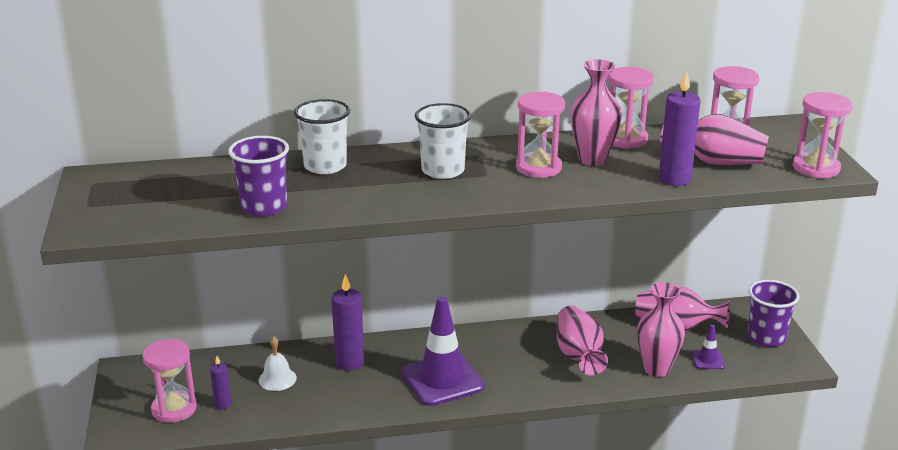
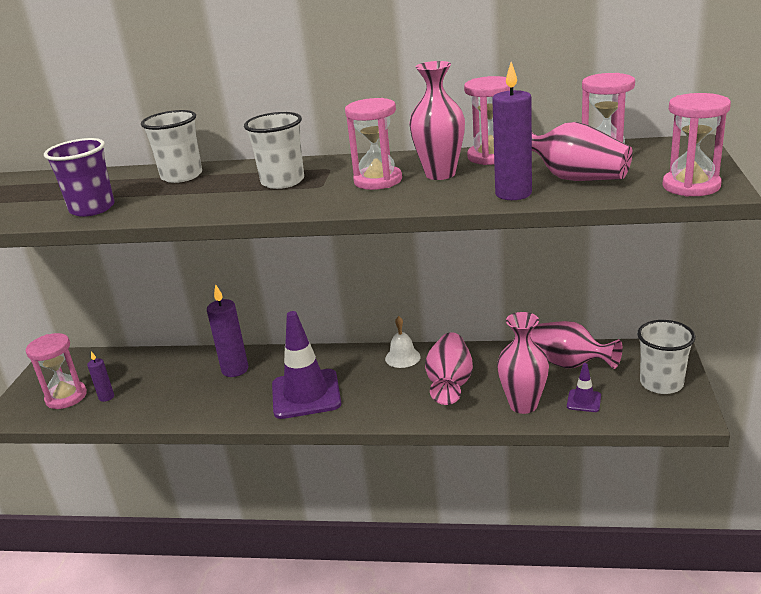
camera: 20 degrees right, 0 degrees up
(277, 379) = (165, 379): white bell -> white bell (402, 357)
(766, 338) = (661, 383): purple cup -> white cup

